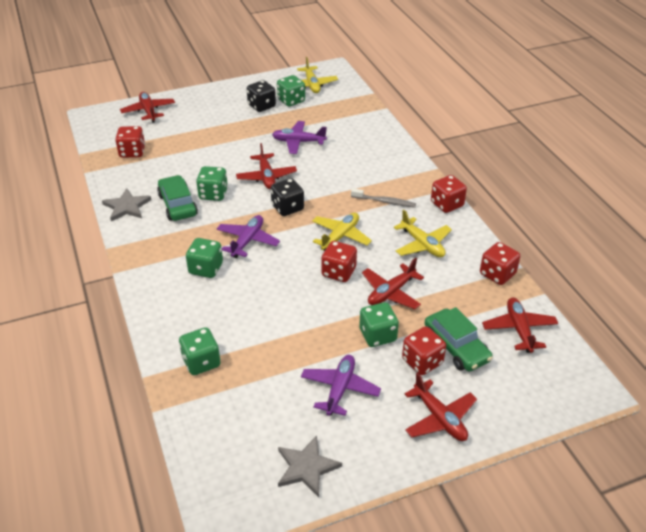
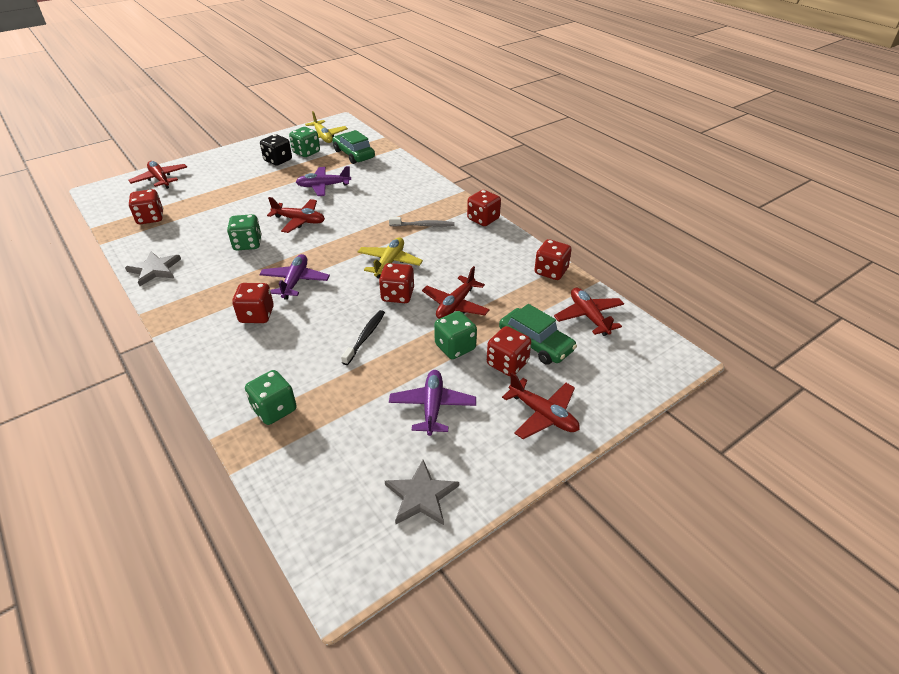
camera: 15 degrees left, 0 degrees up
(177, 205) = (211, 260): green car -> green car (354, 154)
(206, 269) = (256, 315): green dice -> red dice
(266, 177) = (299, 221): red plane -> red plane turned 45 degrees counterclockwise
(287, 208) = (328, 245): black dice -> none
(297, 309) = (365, 337): none -> black toothbrush
(422, 244) = (472, 257): yellow plane -> none

